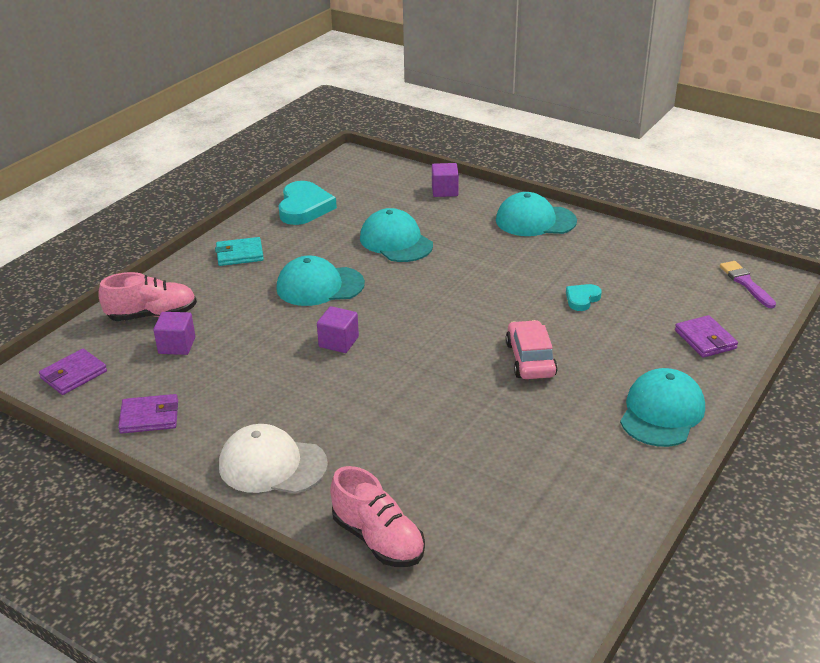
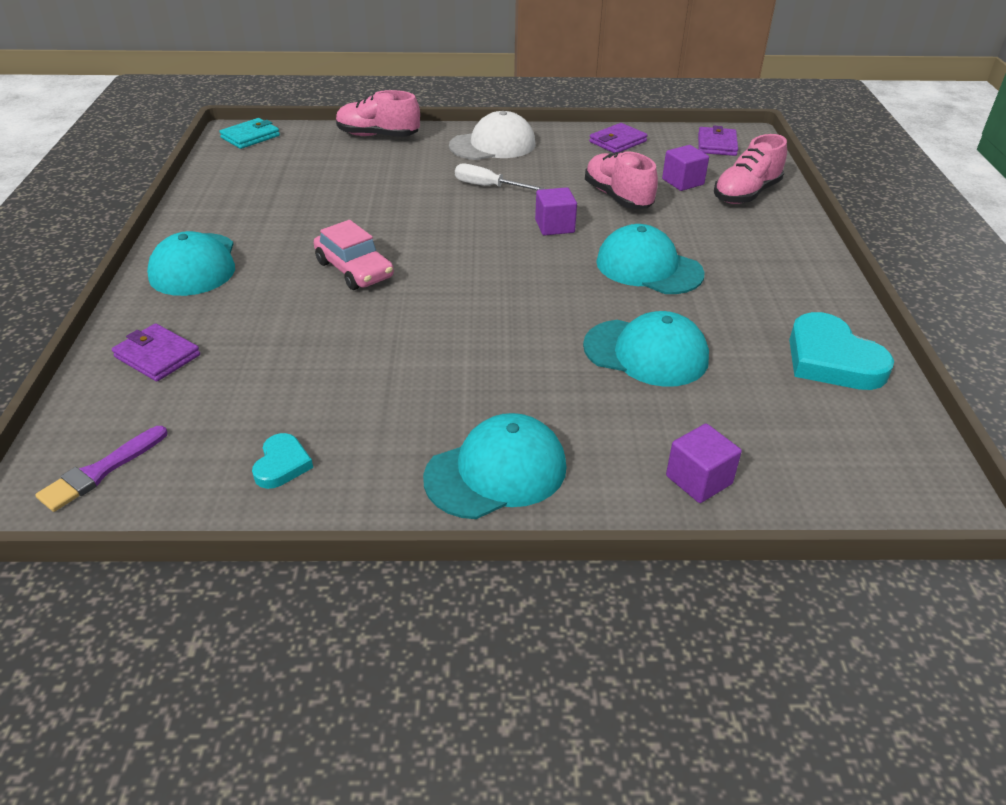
camera: 145 degrees right, 5 degrees up
(239, 254) = (784, 271): turquoise wallet -> turquoise wallet (250, 137)
(252, 350) = (618, 197): none -> pink shoe
(319, 286) = (648, 267): turquoise cap -> turquoise cap turned 105 degrees counterclockwise
(342, 406) = (488, 187): none -> white screwdriver
(582, 299) = (338, 357): turquoise heart -> turquoise heart (282, 464)
(746, 283) = (100, 471): purple brush -> purple brush turned 90 degrees clockwise

